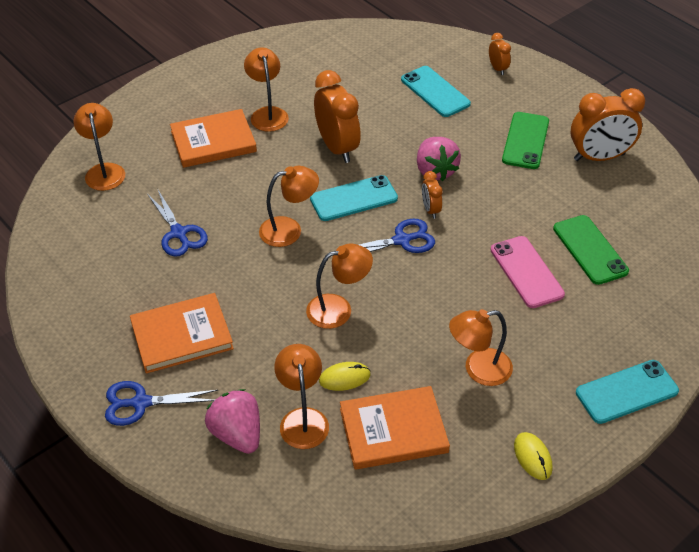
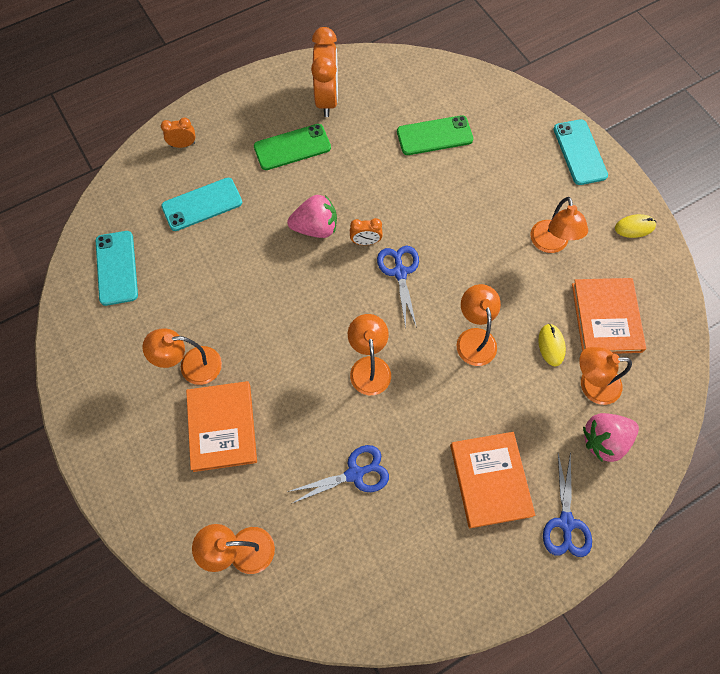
camera: 80 degrees left, 20 degrees up
(337, 148) = (262, 306): orange clock -> none
(353, 199) = (338, 303): turquoise phone -> turquoise phone (117, 268)
(525, 141) = (292, 147): green phone -> green phone turned 45 degrees counterclockwise
(526, 272) = (452, 186): pink phone -> none

